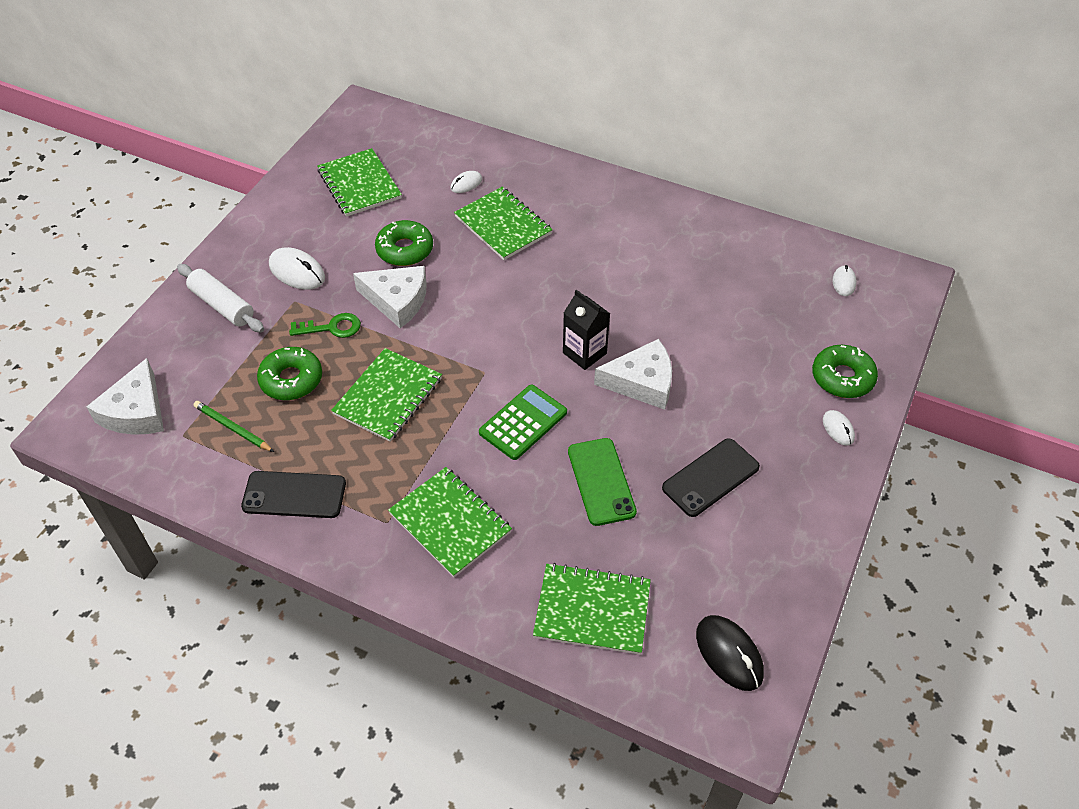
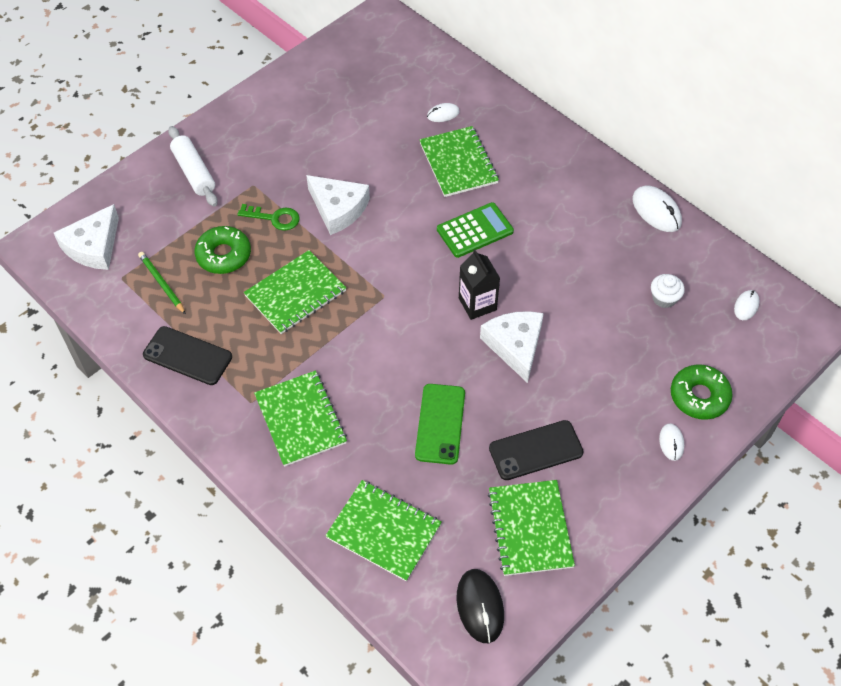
camera: 20 degrees right, 5 degrees up
(297, 272) = (266, 158): white mouse -> white mouse (656, 211)
(359, 184) = (350, 90): green notebook -> green notebook (530, 528)
(405, 250) = (363, 163): green donut -> none
(523, 422) = (397, 351): green calculator -> green calculator (475, 230)
(641, 382) = (515, 346): white cheese -> white cheese turned 120 degrees counterclockwise
(764, 296) = (664, 298): none -> white cupcake

